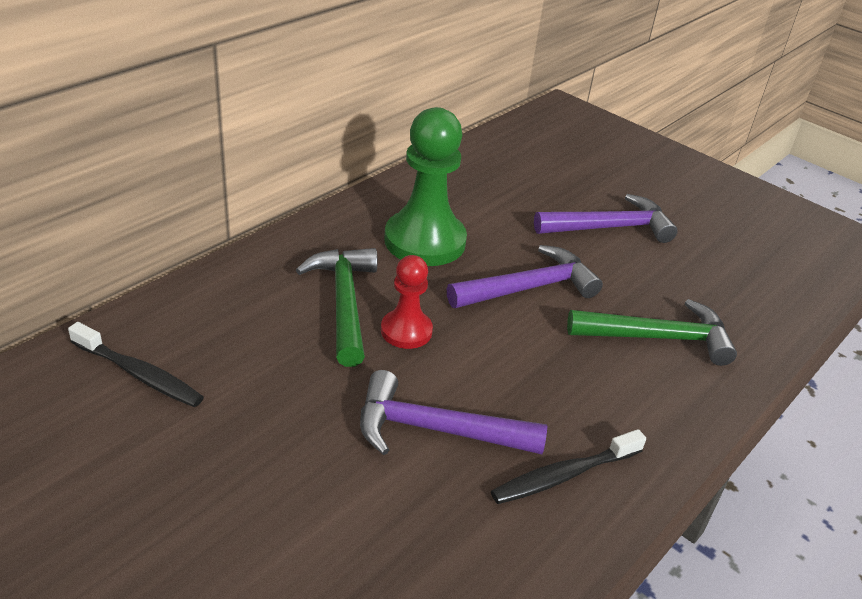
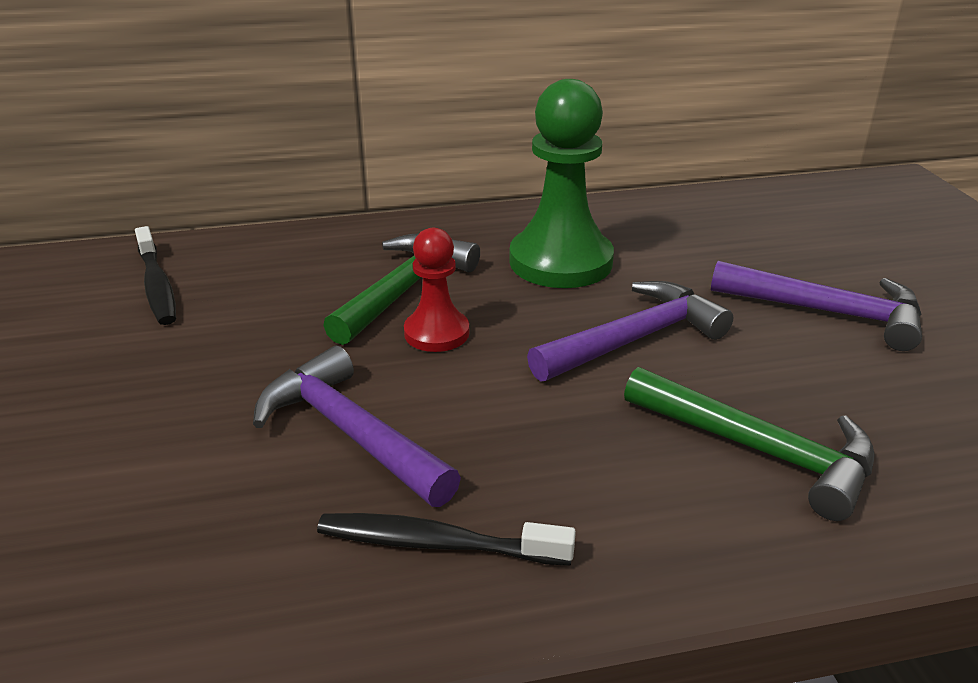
camera: 40 degrees right, 5 degrees down
(528, 288) = (634, 339): purple hammer -> purple hammer turned 45 degrees counterclockwise

